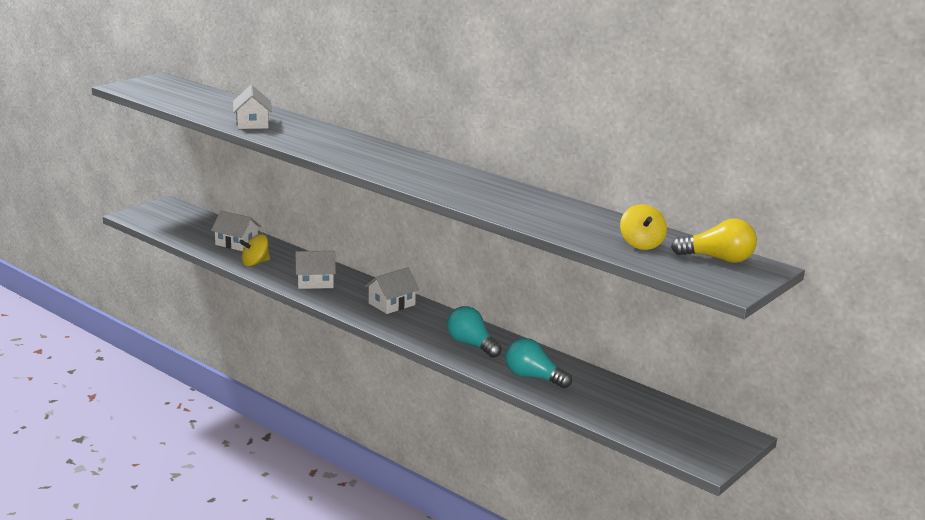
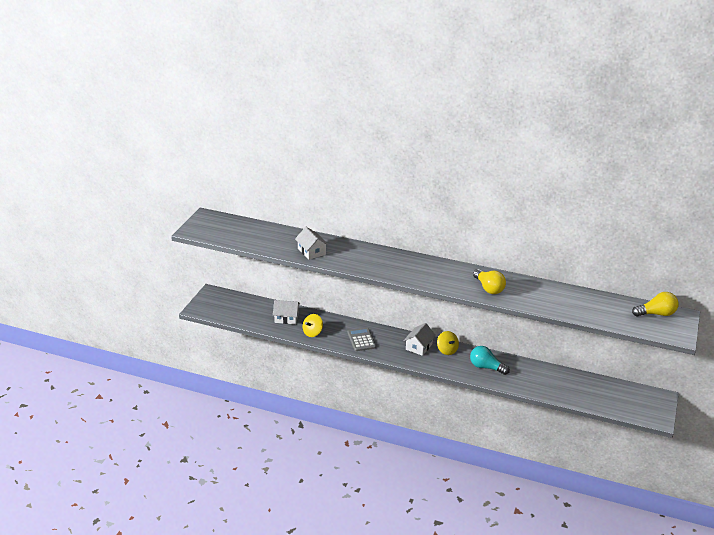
camera: 20 degrees left, 10 degrees up
(315, 282) = (361, 340): white house -> grey calculator
(465, 191) = (488, 288): none -> yellow light bulb
(533, 377) = (535, 383): turquoise light bulb -> none
(641, 244) = (612, 311): yellow spinning top -> yellow spinning top (447, 350)

